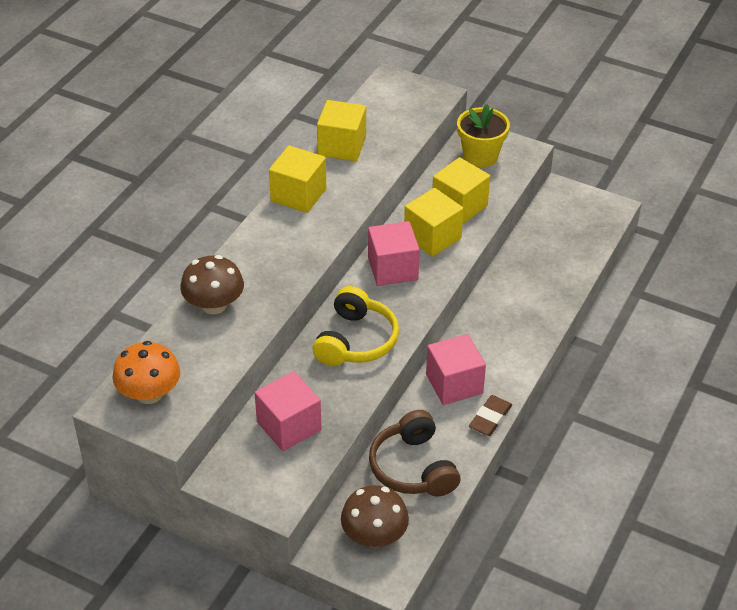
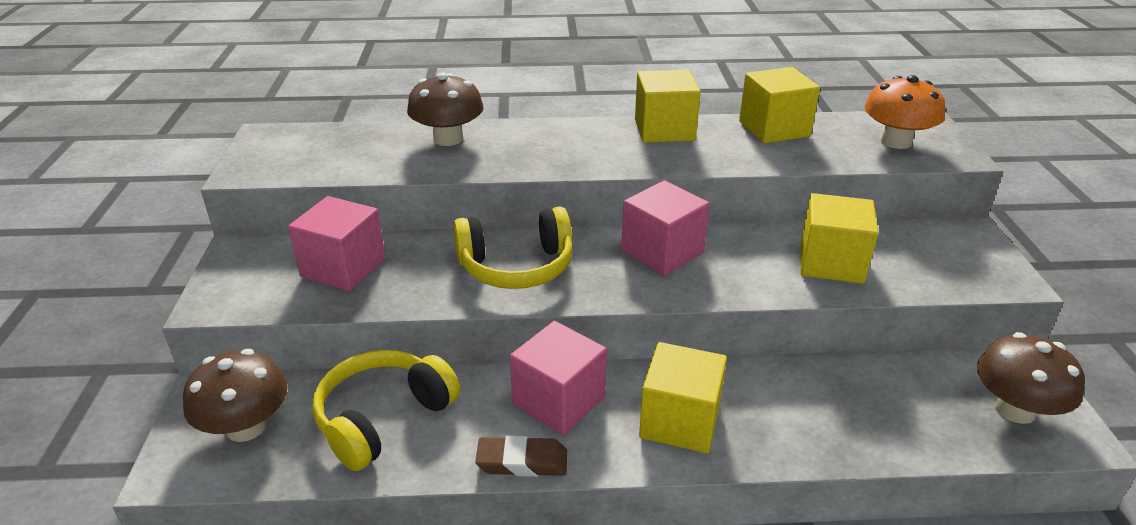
camera: 60 degrees right, 10 degrees down
(149, 393) = (293, 146): orange mushroom -> orange mushroom (896, 141)
(413, 467) = (383, 418): brown headphones -> yellow headphones
(432, 237) = (750, 261): yellow cube -> yellow cube (680, 421)
(480, 156) = (941, 248): yellow flower pot -> none
(583, 215) = (1015, 409): none -> brown mushroom

